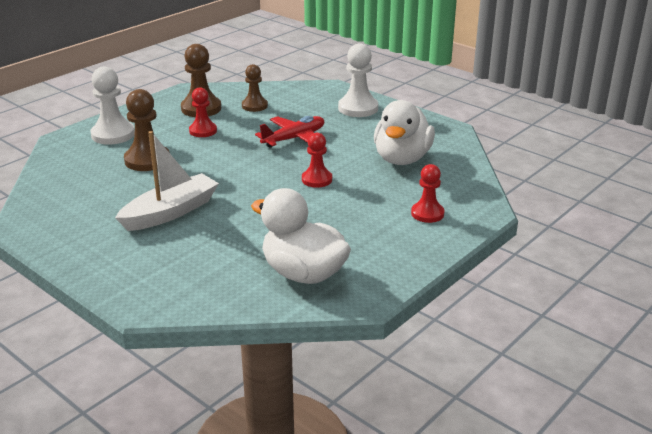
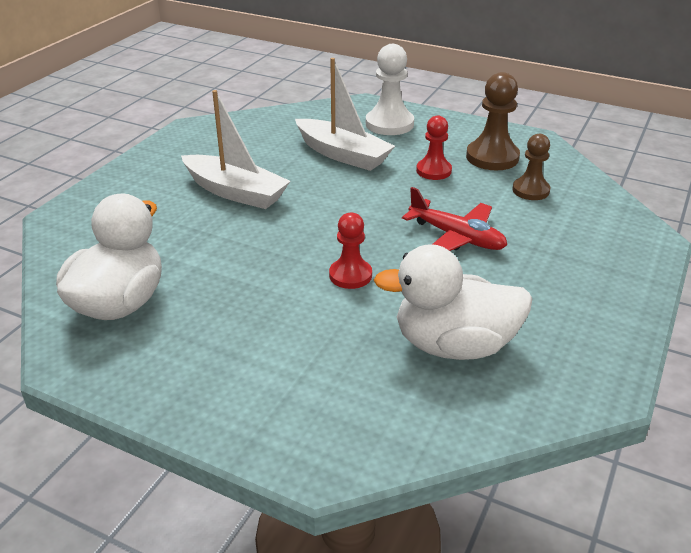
camera: 75 degrees right, 5 degrees up
(147, 160) = (343, 154): brown pawn -> white boat
(358, 108) = (598, 276): white pawn -> none
(427, 213) = (291, 394): red pawn -> none

